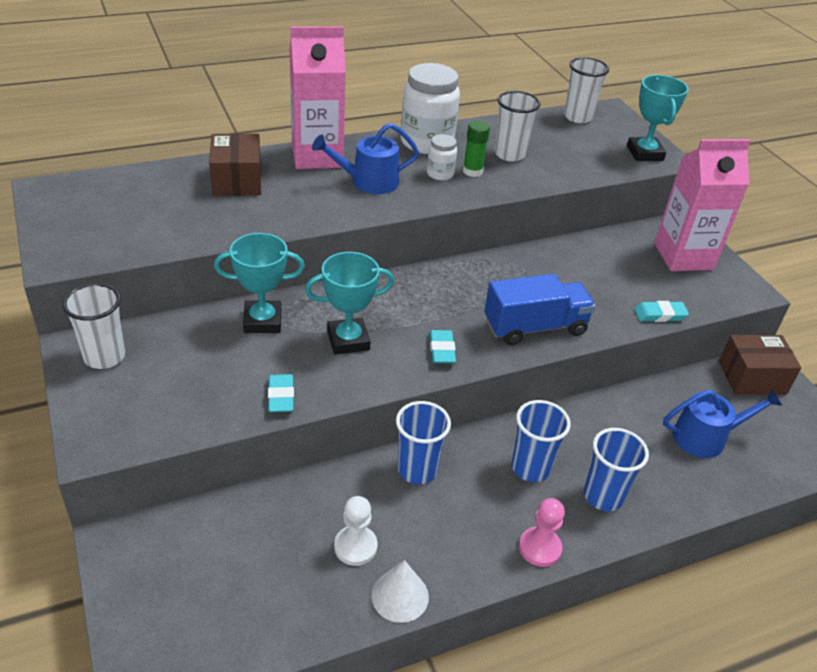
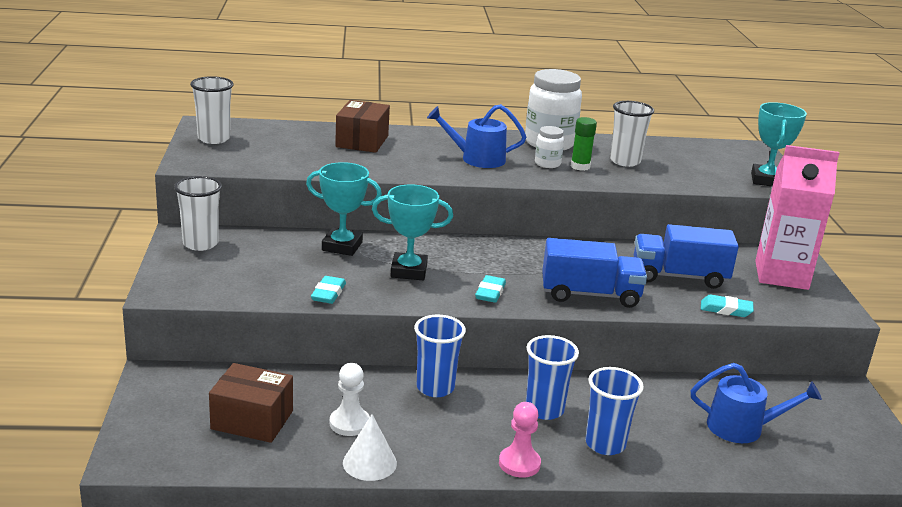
camera: 20 degrees right, 15 degrees down
(317, 156) = (442, 137): pink carton -> none
(577, 117) = (714, 147): white cup -> white cup (214, 139)
(600, 281) = (679, 276): none -> blue truck
(752, 377) = (824, 396): brown box -> brown box (252, 420)

